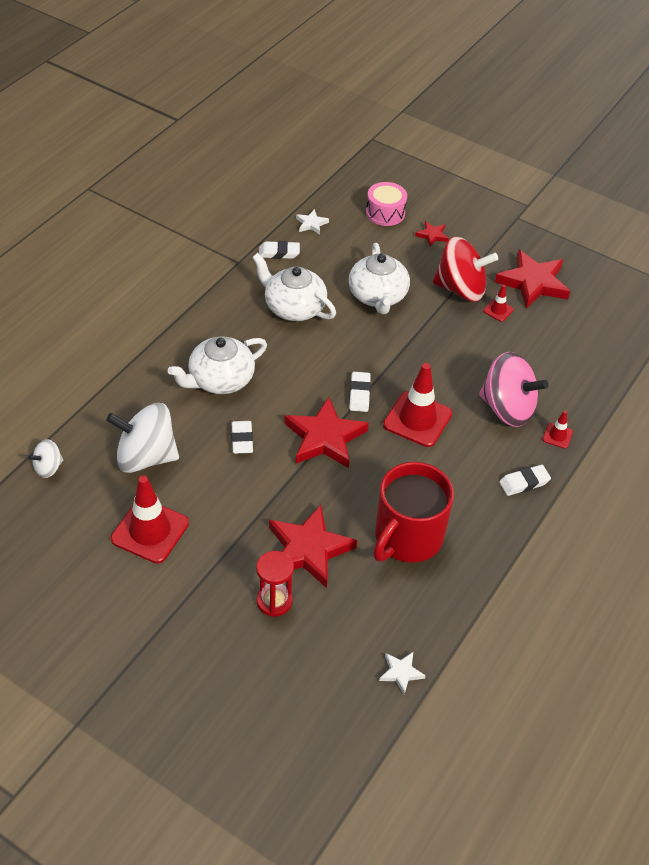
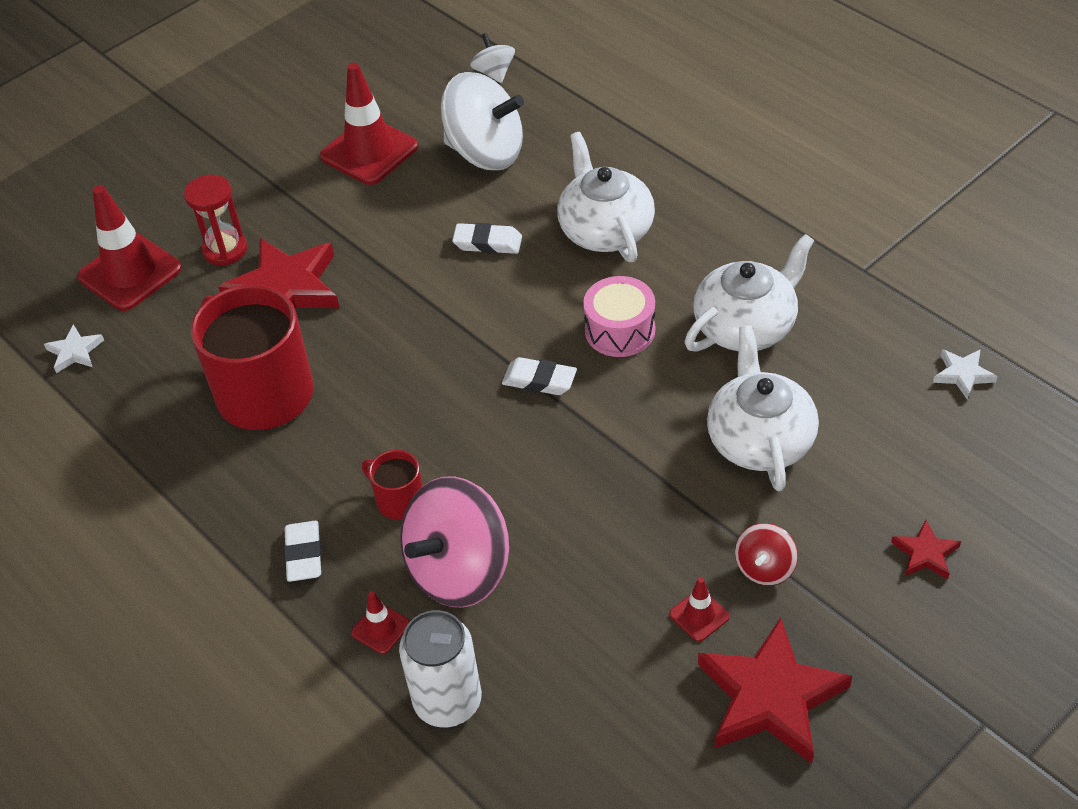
camera: 110 degrees right, 0 degrees up
(146, 457) = (485, 152): white spinning top -> white spinning top turned 90 degrees clockwise
(279, 253) = (884, 322): white eraser -> none
(325, 437) = (466, 329): red star -> none
(378, 296) = (760, 439): white teapot -> white teapot turned 75 degrees clockwise
(385, 213) = (996, 490): pink drum -> pink drum (620, 330)
(417, 419) = (469, 443): red traffic cone -> red traffic cone (130, 273)
(461, 289) = (765, 568): red spinning top -> red spinning top, size x0.49
(470, 445) = (399, 500): none -> red mug
(587, 399) = (447, 701): none -> white can

